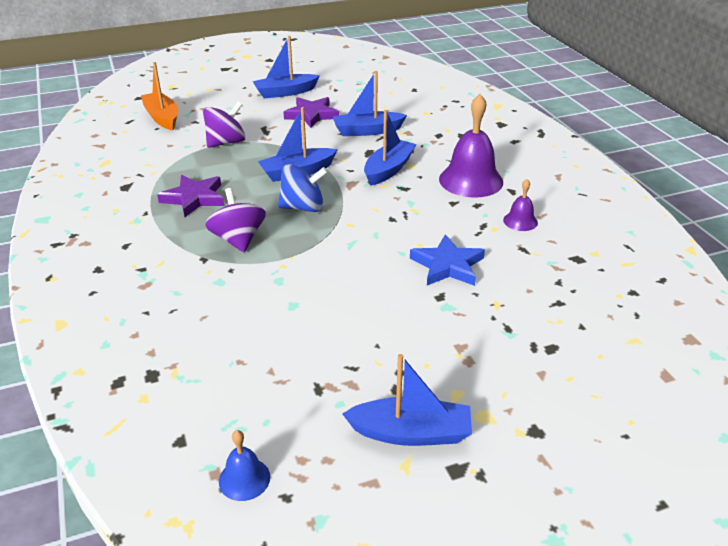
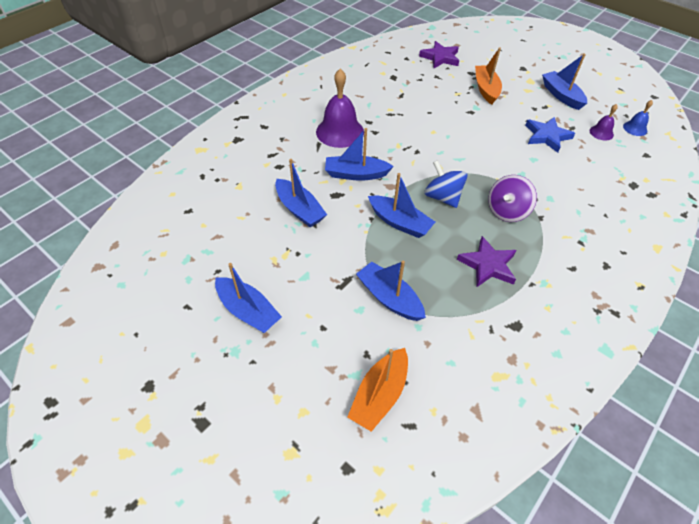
camera: 120 degrees left, 15 degrees up
(226, 142) = (389, 298): purple spinning top -> blue boat
(312, 115) = (290, 261): purple star -> purple star (440, 58)
(447, 265) = (443, 116): blue star -> blue star (547, 136)
(489, 340) = (486, 89): none -> orange boat
(520, 221) = (373, 101): purple bell -> purple bell (601, 132)

